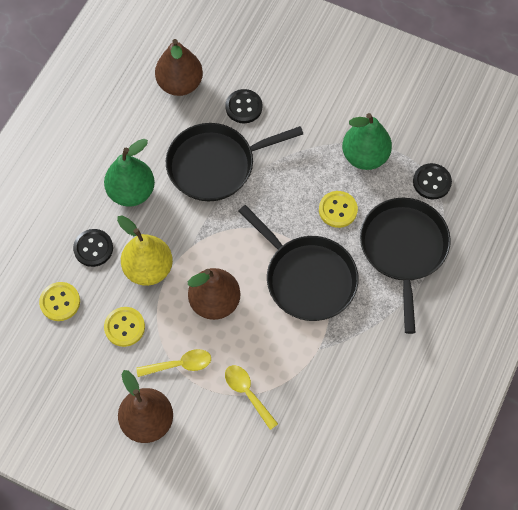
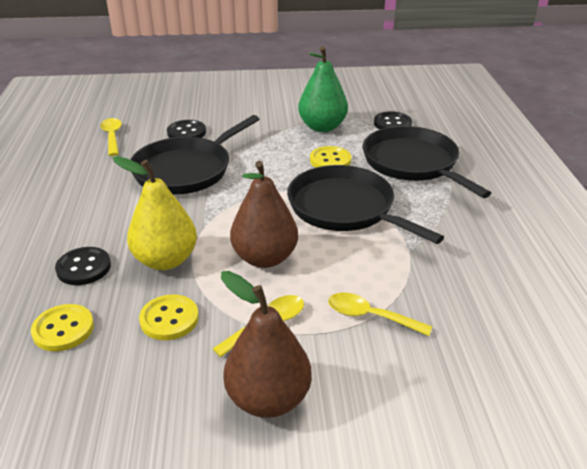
camera: 30 degrees left, 30 degrees down
(131, 192) = (105, 213): green pear -> none
(180, 84) = (112, 137): brown pear -> yellow spoon
(307, 278) = (345, 208): black pan -> black pan turned 150 degrees counterclockwise

